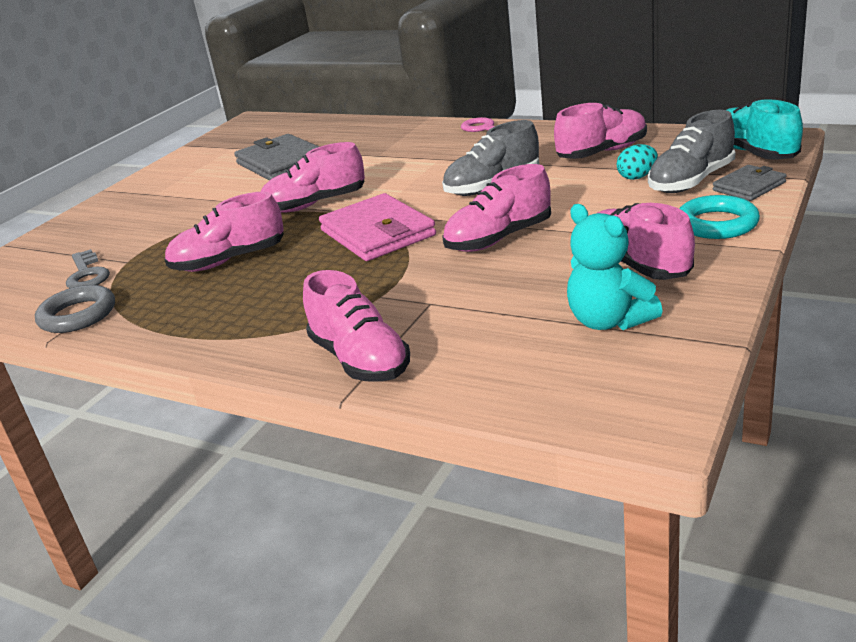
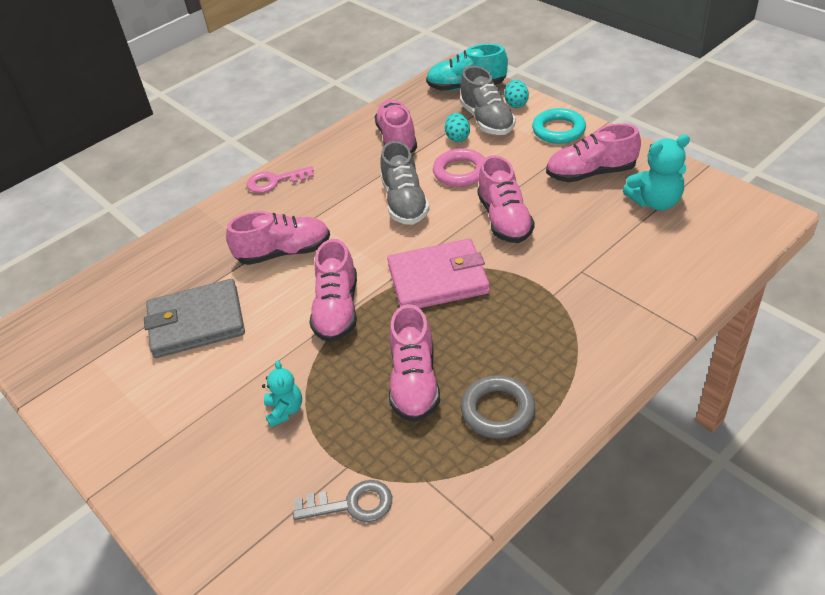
camera: 70 degrees left, 15 degrees up
(78, 315) = (448, 509): grey ring -> grey ring (498, 410)
(188, 221) = (285, 410): none -> turquoise teddy bear
(360, 360) = (643, 318): pink shoe -> pink shoe (284, 252)
(570, 195) = (460, 172): none -> pink ring
(749, 186) = (516, 104): grey wallet -> turquoise egg

